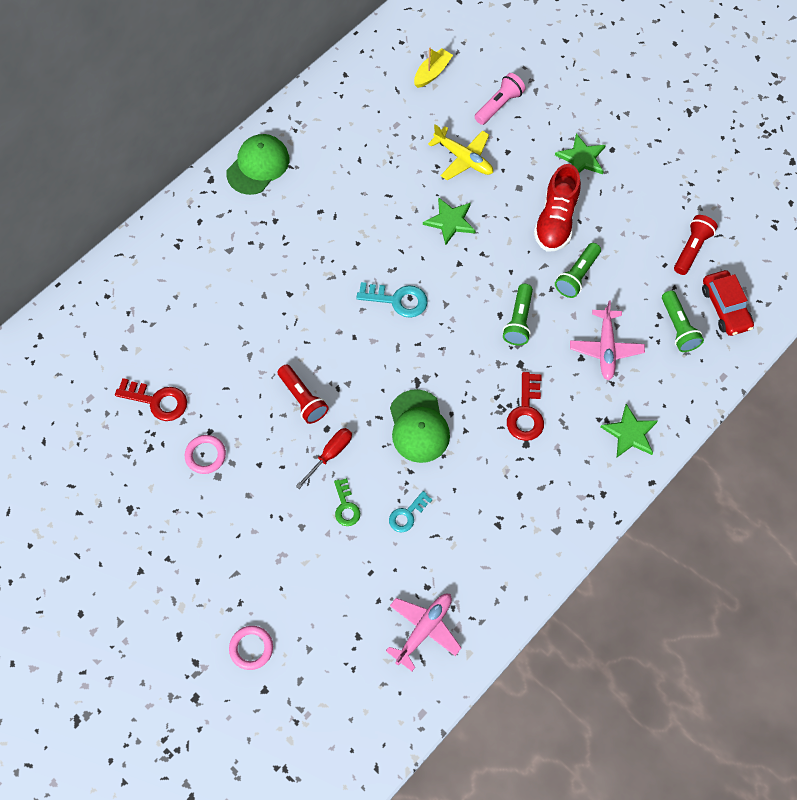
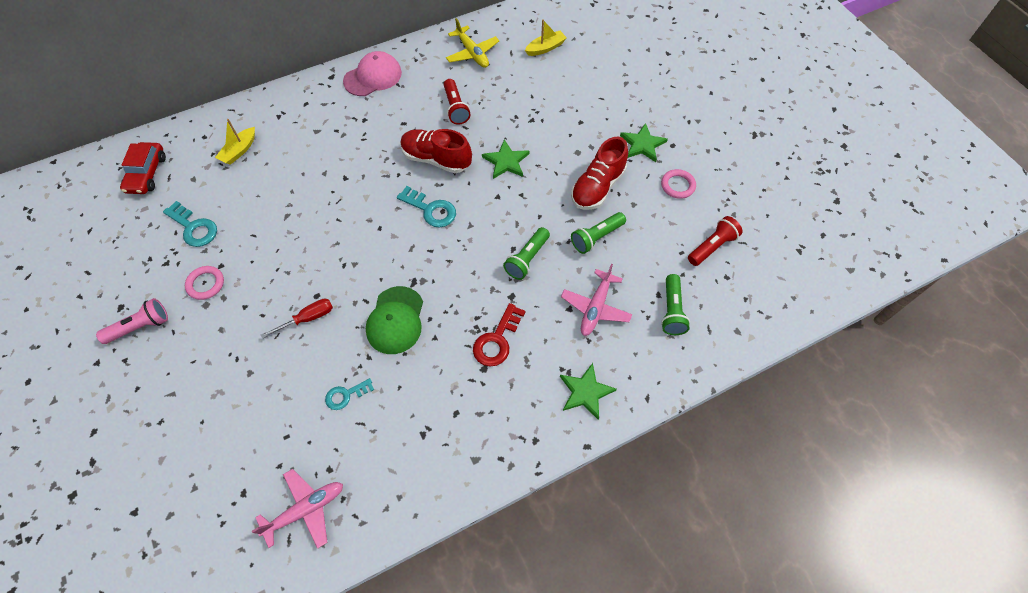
camera: 20 degrees right, 5 degrees down
(156, 299) = (239, 151): none -> yellow boat
(157, 401) = (194, 227): red key -> turquoise key
(251, 648) = (145, 467): pink ring -> pink ring (677, 185)
(258, 166) = (373, 77): green cap -> pink cap
(303, 399) = (310, 264): red flashlight -> red flashlight (455, 108)
(346, 506) = (296, 368): green key -> none
(376, 242) = (436, 159): none -> red shoe
(463, 158) = (540, 117): yellow plane -> yellow plane (472, 53)
(499, 105) = (589, 85): pink flashlight -> pink flashlight (140, 327)
(725, 307) = (724, 307): red car -> red car (146, 174)

